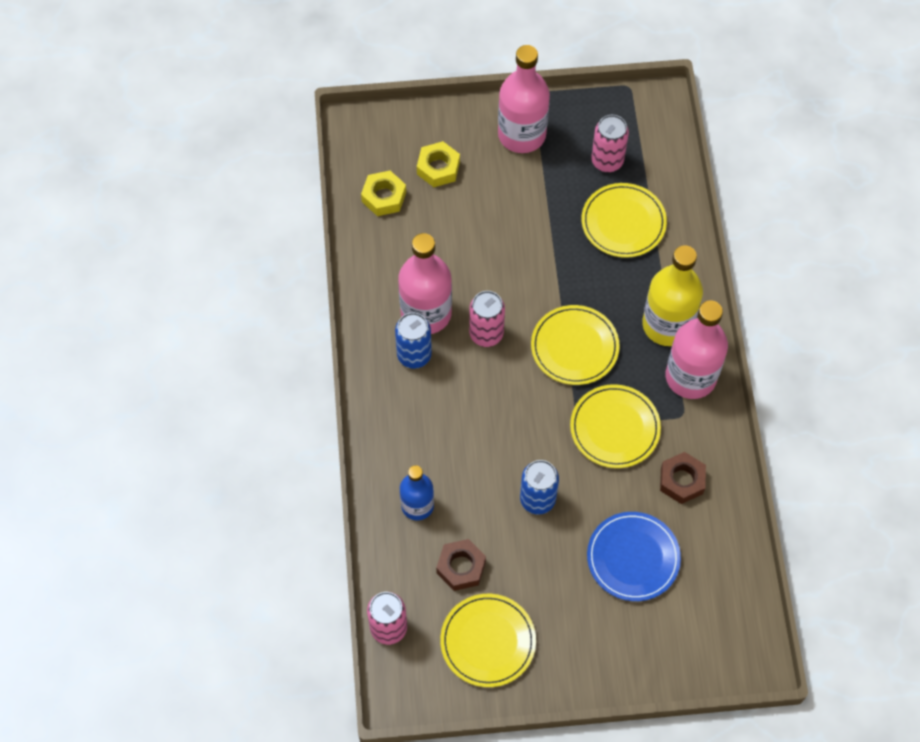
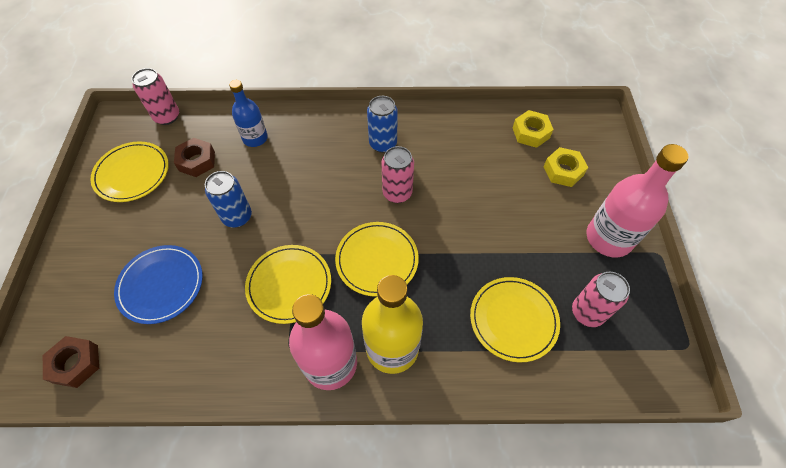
camera: 95 degrees right, 5 degrees down
(426, 313) = (420, 153): pink bottle -> none
(681, 480) = (221, 338): brown nut -> brown nut (76, 364)

